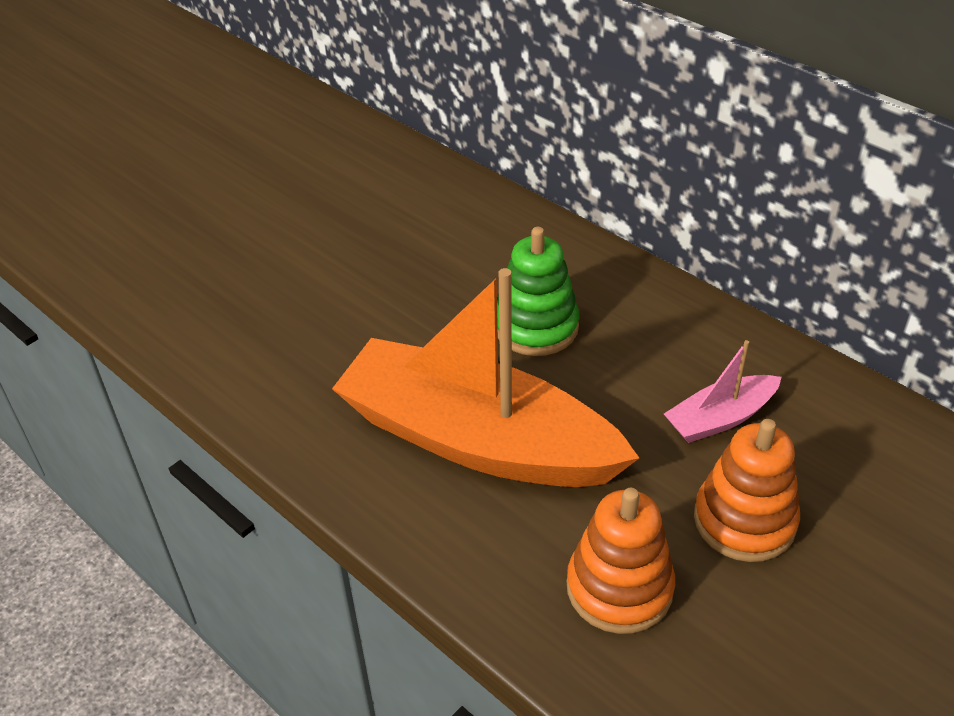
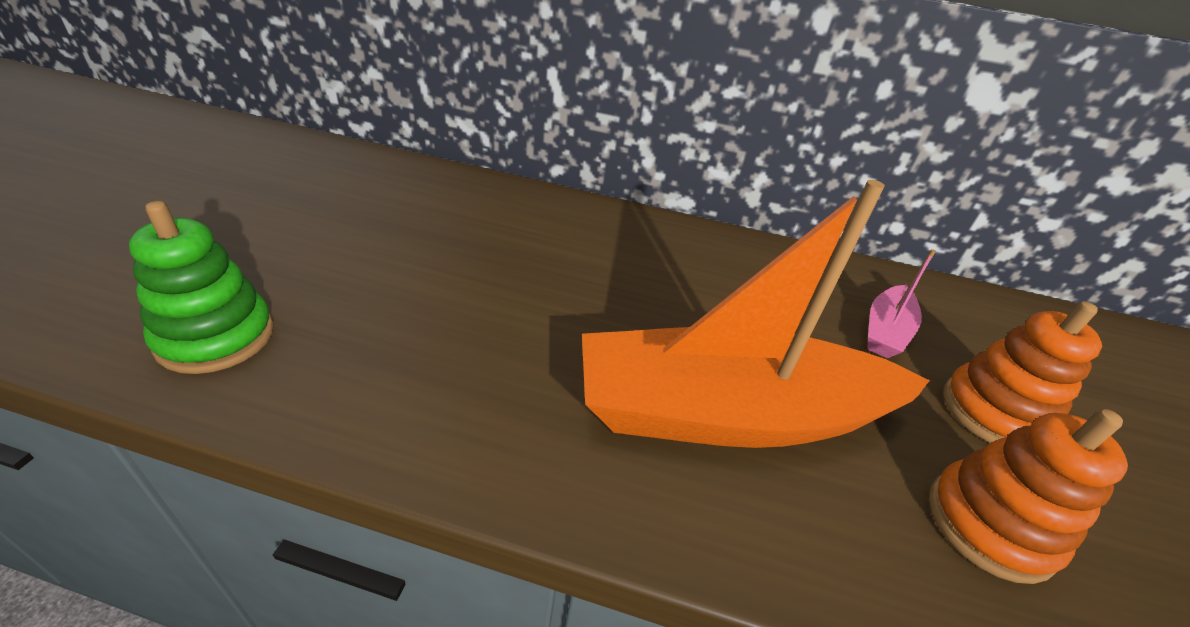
camera: 35 degrees left, 5 degrees down
(536, 327) = (684, 293): green stacking toy -> green stacking toy (216, 337)

